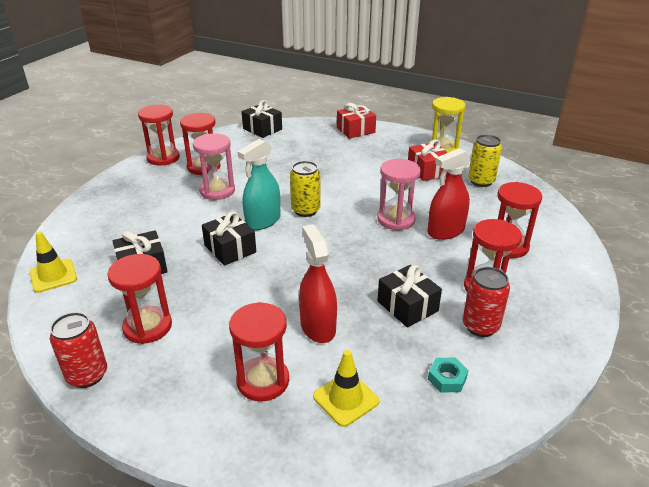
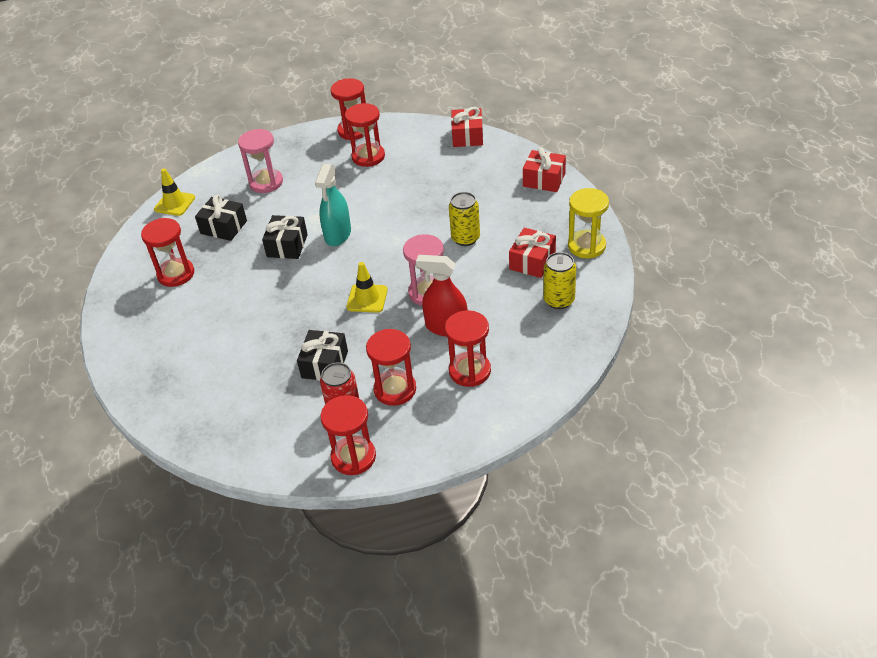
camera: 50 degrees right, 10 degrees up
(87, 375) = (117, 285): red can -> none
(217, 191) = (346, 187): pink hourglass -> pink hourglass (266, 182)
(262, 129) = (467, 136): black gift -> red gift
(263, 221) = (338, 234): turquoise spray bottle -> turquoise spray bottle turned 75 degrees counterclockwise
(263, 381) = (183, 351): red hourglass -> red hourglass (353, 457)
(305, 210) = (379, 243): yellow can -> yellow can (465, 238)
(318, 327) = (255, 339): red spray bottle -> none
(346, 399) = (205, 393): yellow traffic cone -> yellow traffic cone (367, 298)
(447, 378) = (271, 425): turquoise nut -> none

